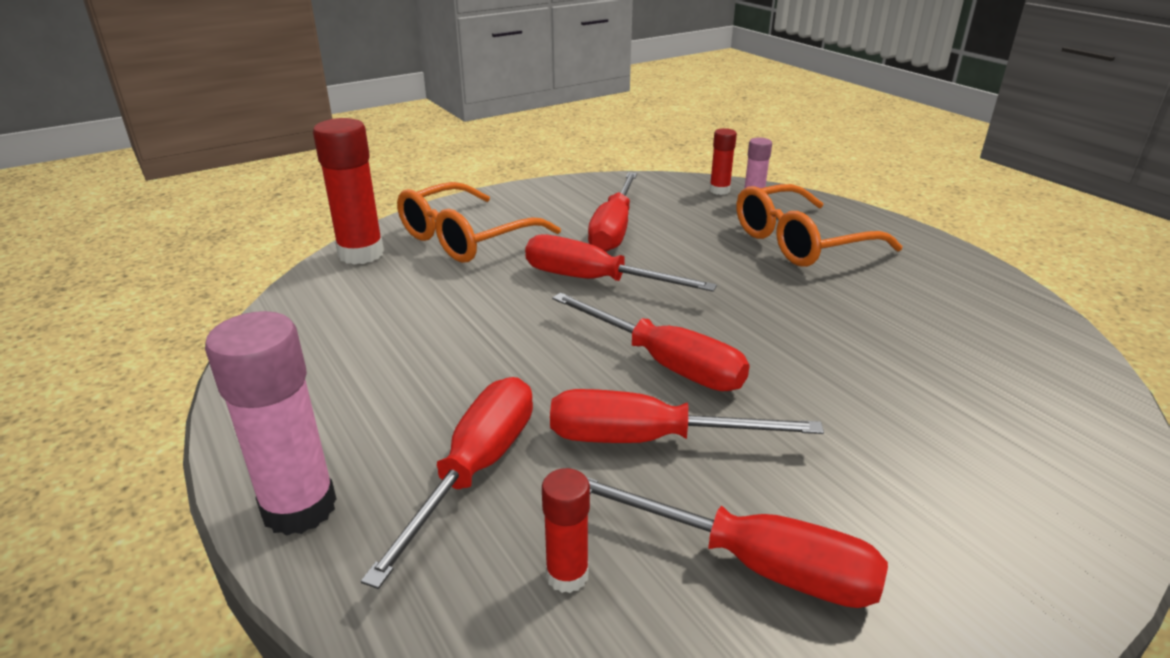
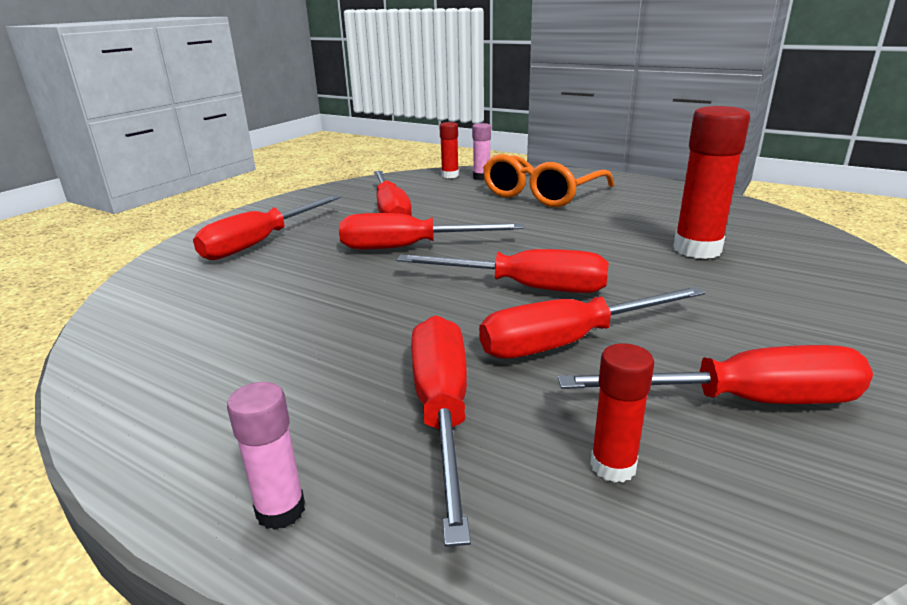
camera: 25 degrees left, 5 degrees down
(299, 508) = (280, 510): pink glue stick -> pink glue stick, size x0.54
(361, 254) = (158, 275): red glue stick -> red glue stick (697, 249)
(465, 238) = (260, 243): orange glasses -> red screwdriver

